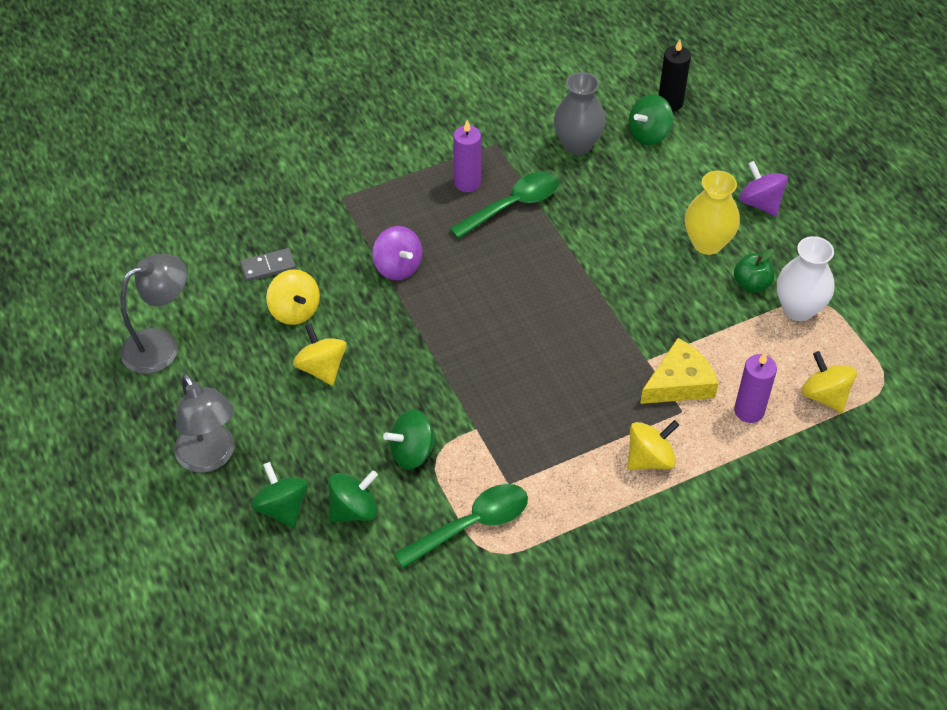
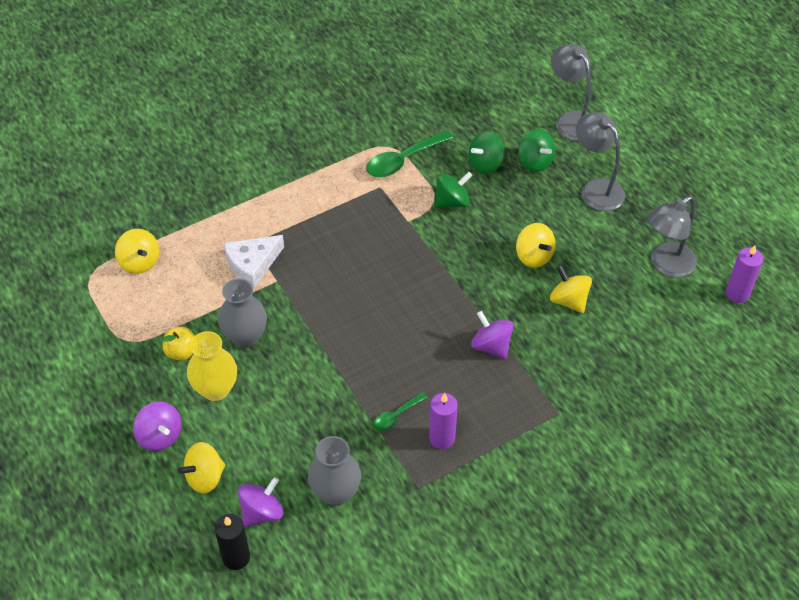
camera: 175 degrees right, 0 degrees up
(208, 578) = (570, 120): none -> grey lamp
(268, 266) = (604, 338): grey domino -> none
(512, 206) = (396, 415): green spoon -> green spoon, size x0.55
(649, 134) = (262, 512): green spinning top -> purple spinning top
(650, 459) = (278, 209): yellow spinning top -> yellow spinning top (205, 477)
(679, 383) = (252, 264): yellow cheese -> white cheese
(680, 296) = (245, 337): none -> grey vase
(749, 411) = (200, 247): purple candle -> purple candle (737, 294)
(751, 284) = (181, 352): green apple -> yellow apple
(798, 309) = (145, 332): white vase -> none

